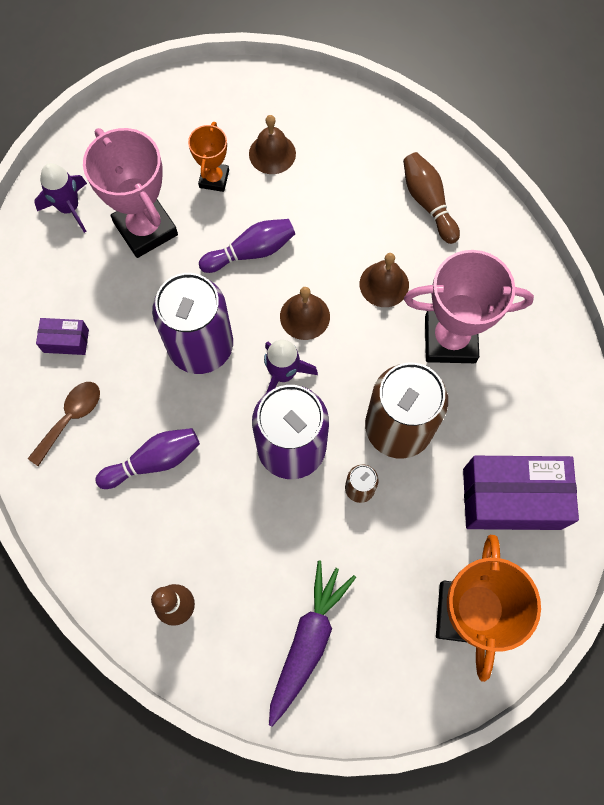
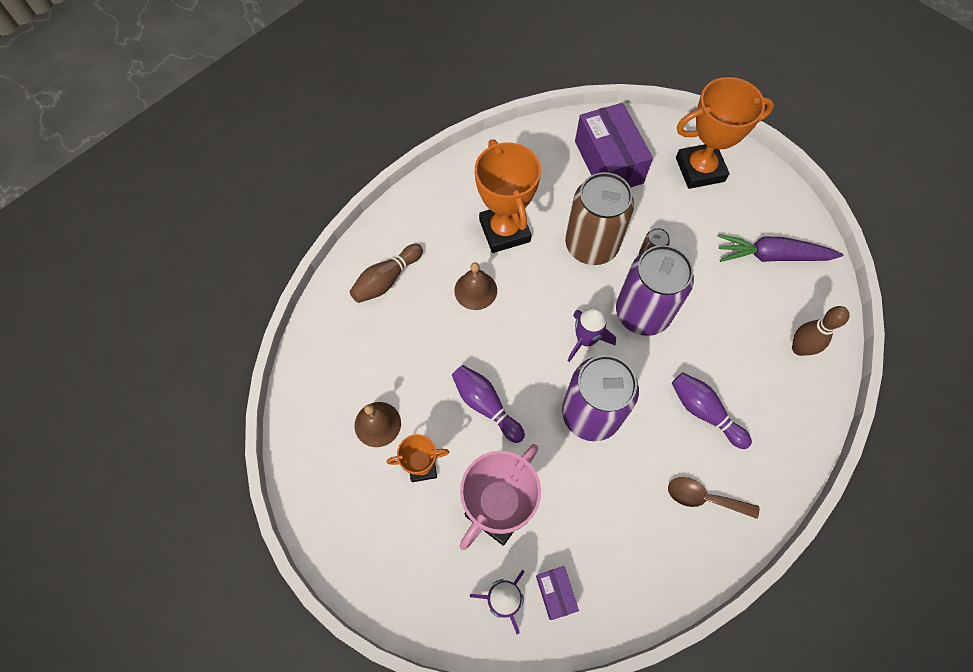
camera: 110 degrees left, 5 degrees down
(66, 341) = (638, 536): purple box -> purple box (555, 593)
(305, 316) = (528, 340): brown bell -> none
(450, 339) = (504, 231): pink trophy -> orange trophy

